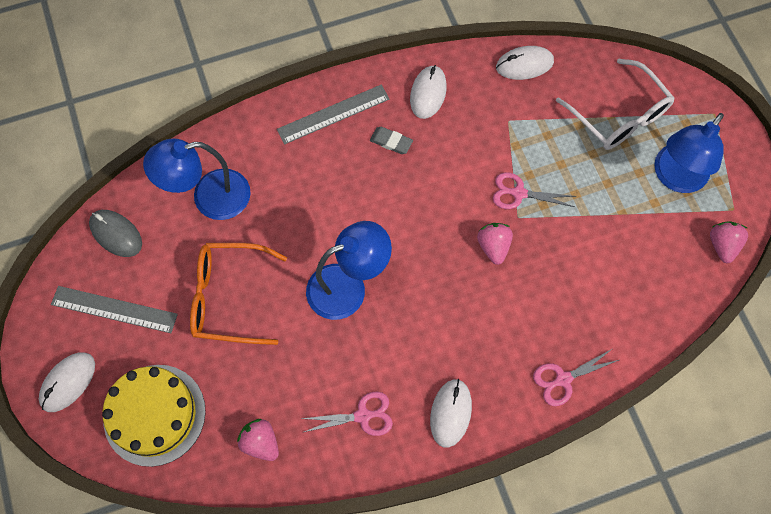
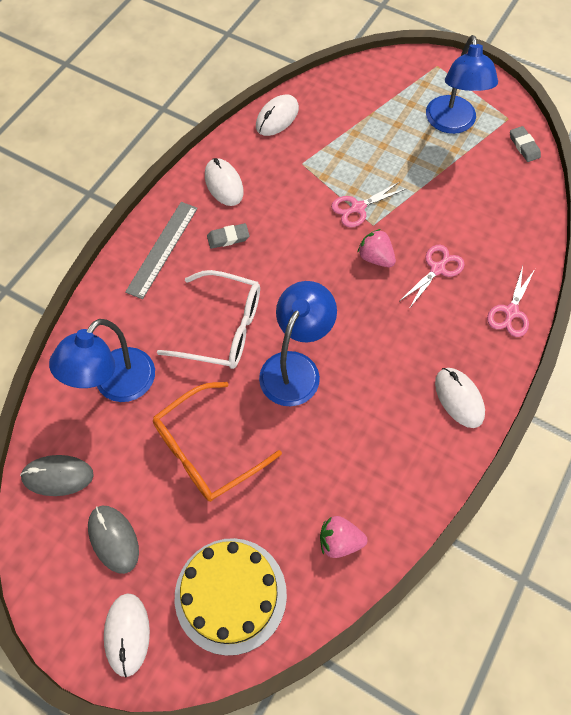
camera: 40 degrees left, 5 degrees down
(114, 309) = (113, 539): grey ruler -> grey mouse
(362, 416) = (398, 454): pink scissors -> pink scissors (437, 269)
(618, 115) = (375, 108): white glasses -> white glasses (221, 328)
(722, 245) = (524, 146): pink strawberry -> grey eraser

